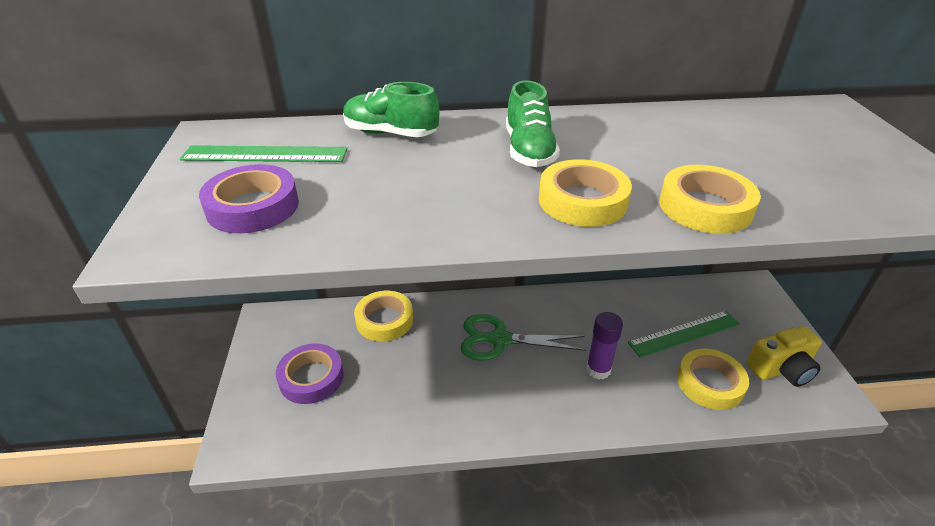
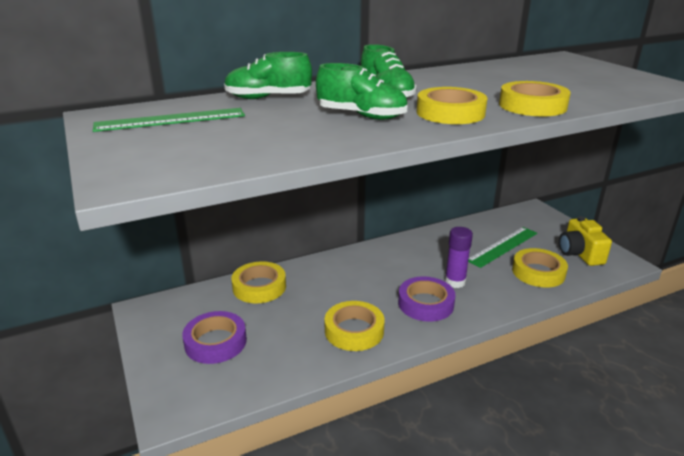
camera: 20 degrees left, 10 degrees down
(253, 206) = (195, 147): purple tape -> purple tape (425, 303)
(452, 404) = (354, 330): none -> yellow tape
(469, 186) = (361, 116): none -> green shoe
(499, 339) = (366, 279): green scissors -> none
(781, 369) = (579, 253): yellow camera -> yellow camera turned 120 degrees clockwise

